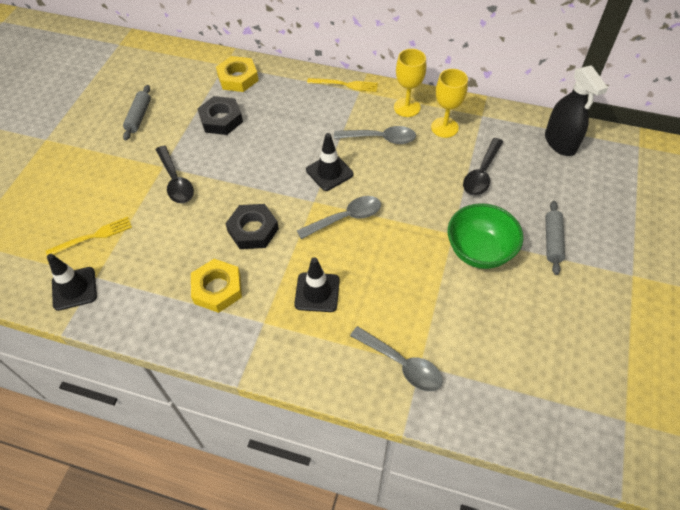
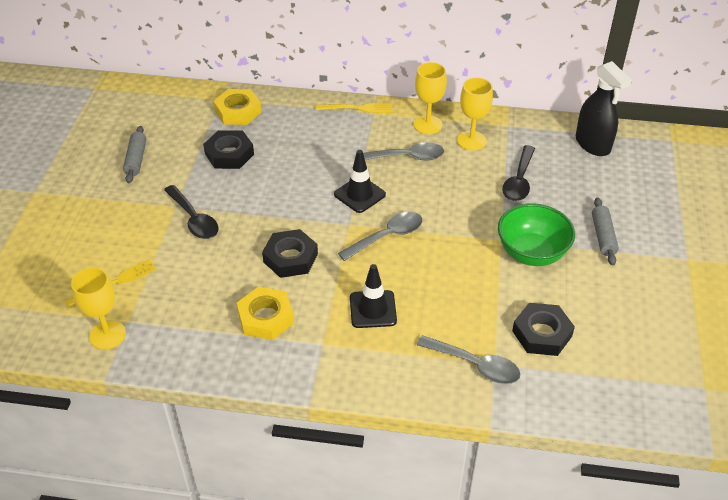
camera: 10 degrees left, 10 degrees down
(74, 288) = (107, 335): black traffic cone -> yellow goblet
(473, 338) = (542, 333): none -> black nut

